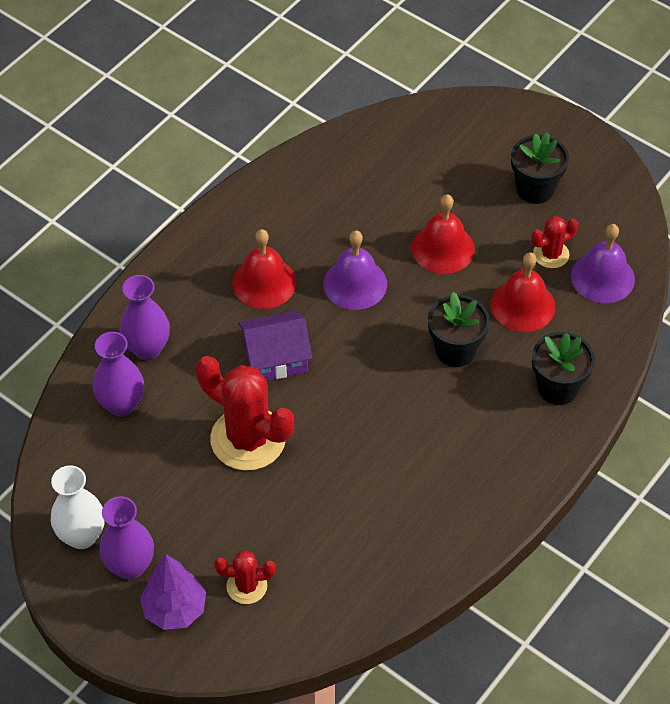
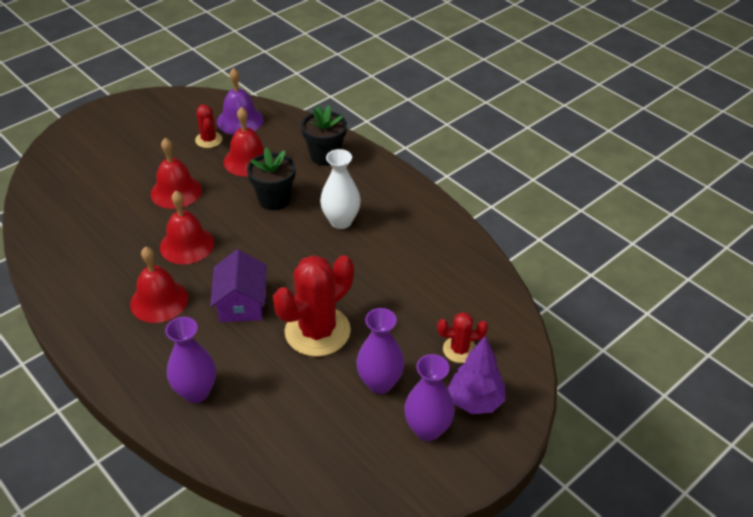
camera: 80 degrees left, 10 degrees down
(82, 536) = (389, 464): white vase -> white vase (341, 221)
(121, 405) = (252, 418): purple vase -> purple vase (380, 383)
(247, 586) = (459, 350): red cactus -> red cactus turned 75 degrees clockwise
(355, 284) = (187, 245): purple bell -> red bell
(535, 189) = (145, 137): black flower pot -> none

